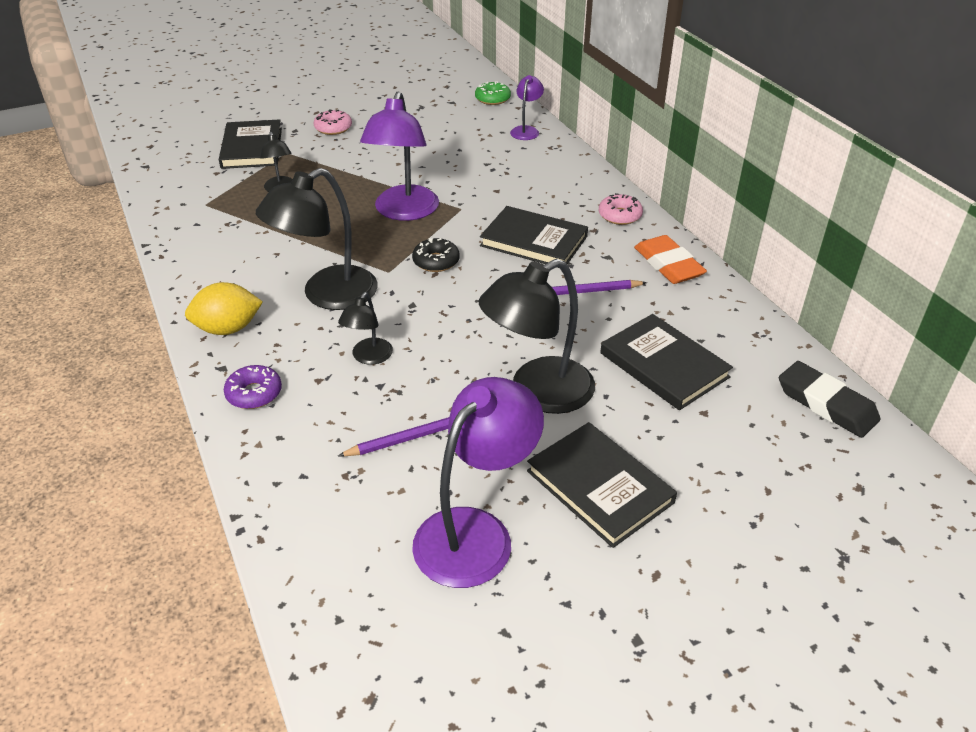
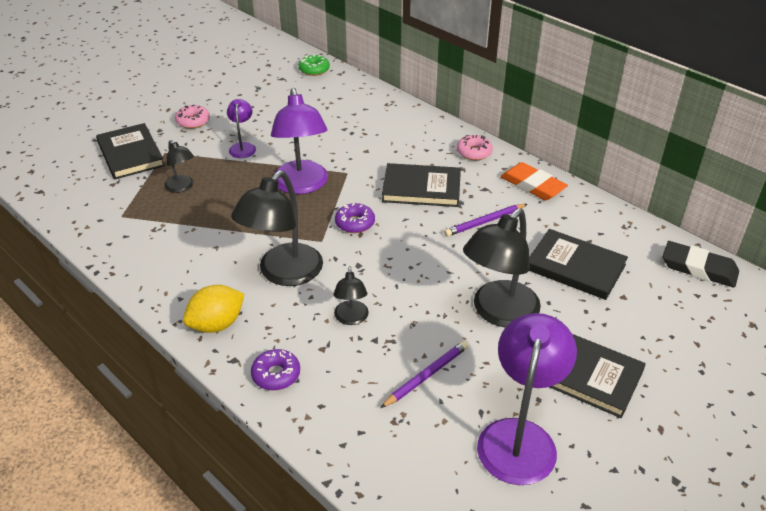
camera: 20 degrees left, 0 degrees up
(436, 261) = (355, 223): black donut -> purple donut
(526, 130) = (358, 93): purple lamp -> purple lamp (243, 147)

